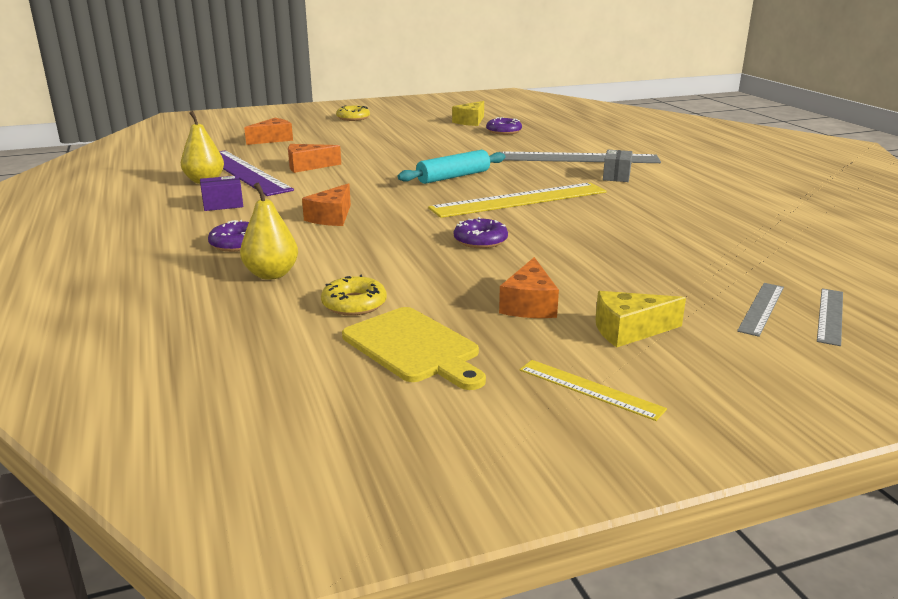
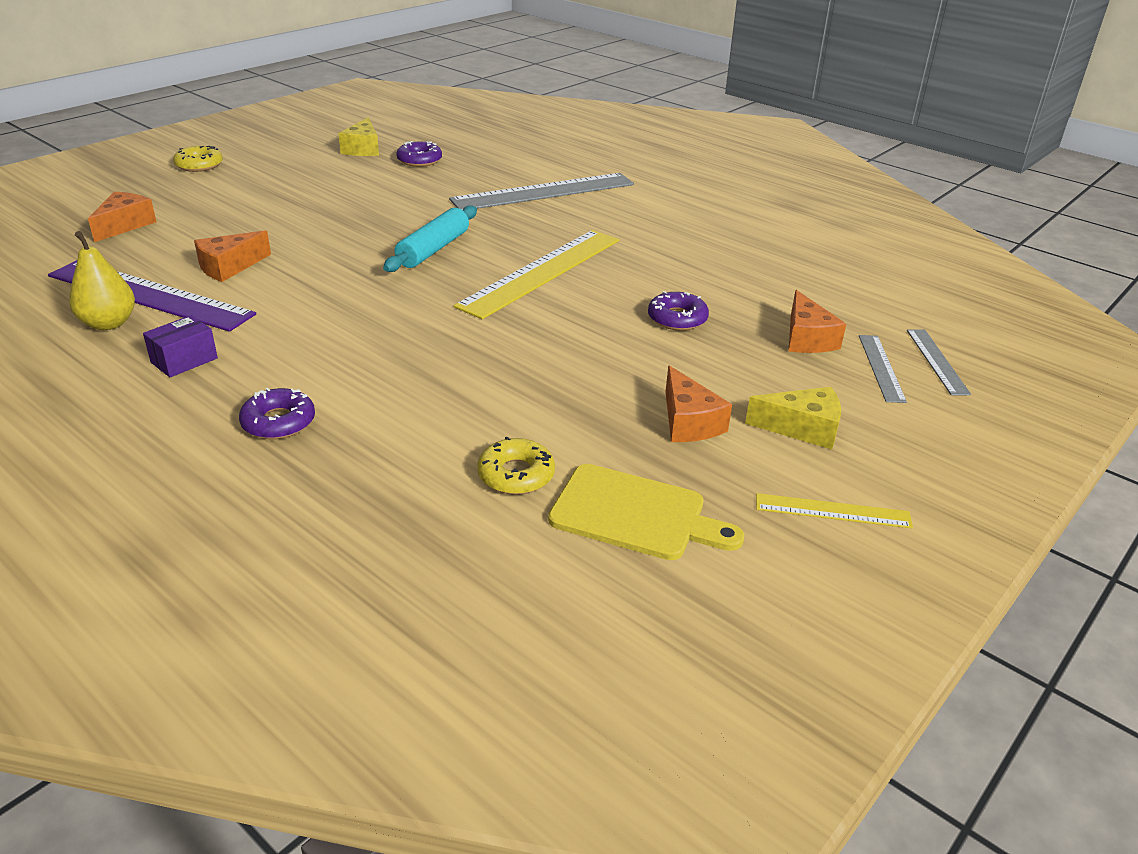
camera: 30 degrees left, 10 degrees up
(271, 274) = (375, 459): yellow pear -> none
(332, 217) = (353, 348): orange cheese -> orange cheese (807, 338)
(480, 240) = (558, 344): purple donut -> purple donut (677, 318)
(616, 176) = (607, 214): grey box -> none
(629, 330) = (802, 428): yellow cheese -> yellow cheese turned 135 degrees counterclockwise

